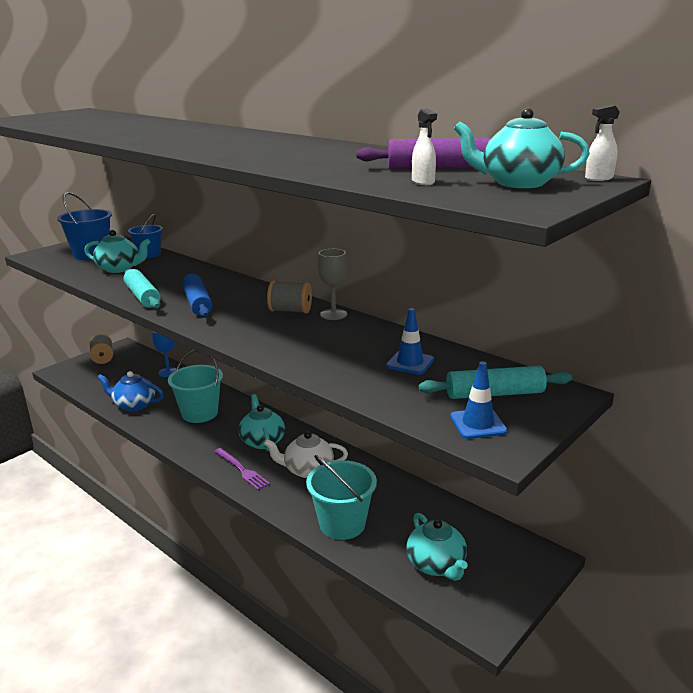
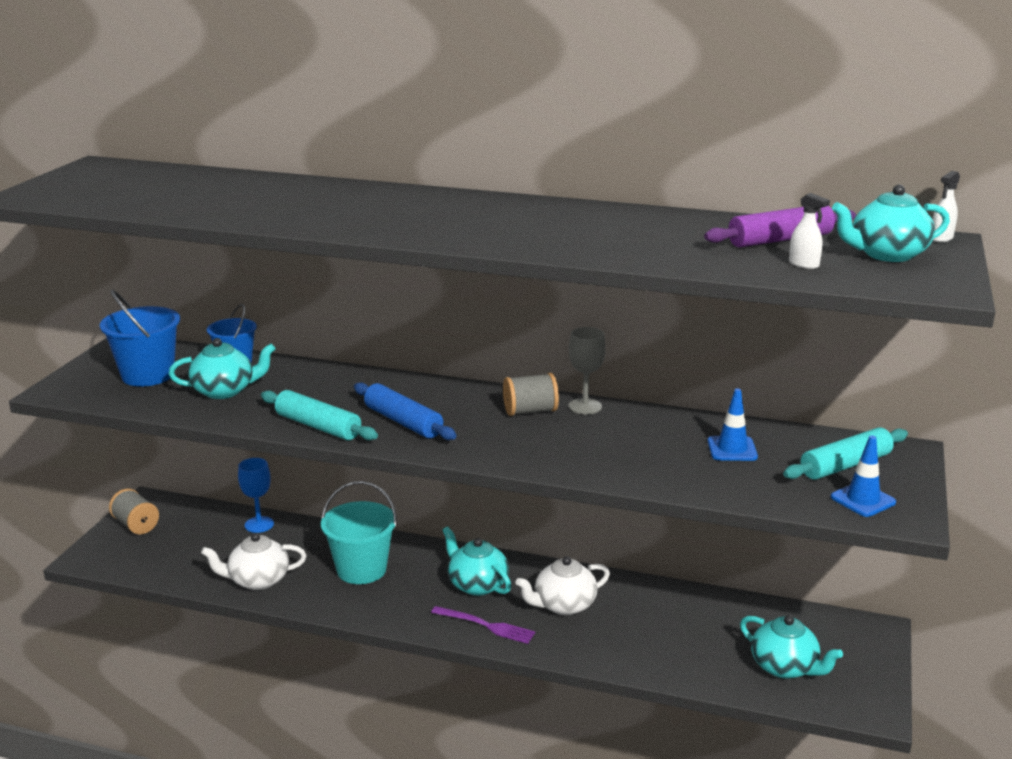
camera: 25 degrees left, 0 degrees up
(134, 405) = (258, 580): blue teapot -> white teapot
(342, 524) = (656, 654): turquoise bucket -> none

